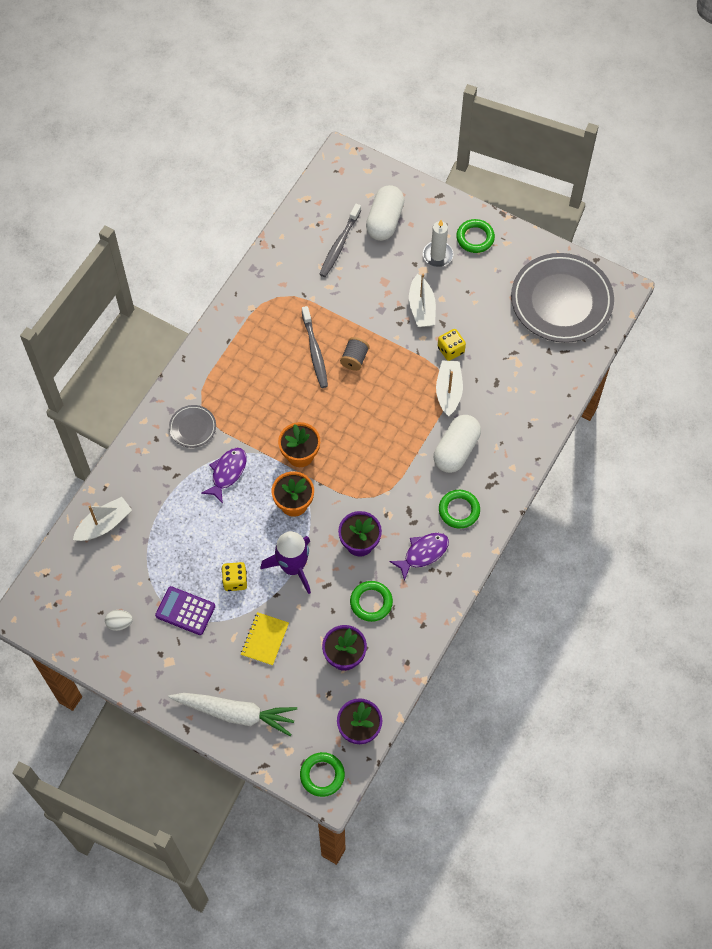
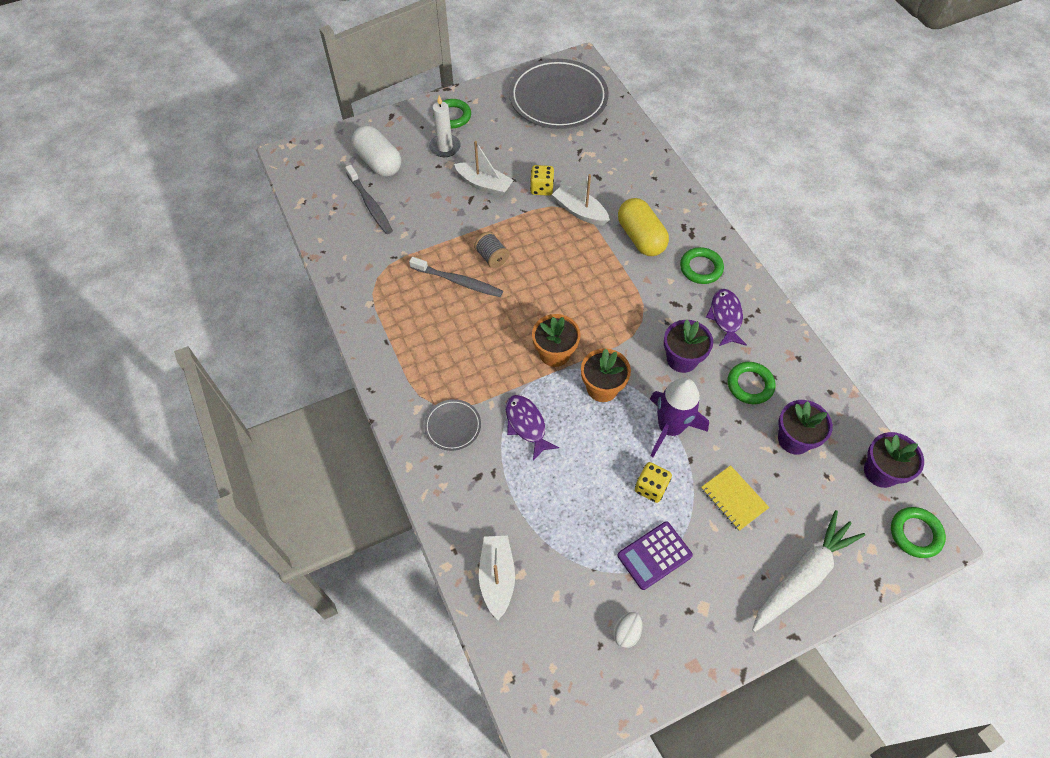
camera: 55 degrees left, 5 degrees down
(456, 450) = (640, 237): white capsule -> yellow capsule

